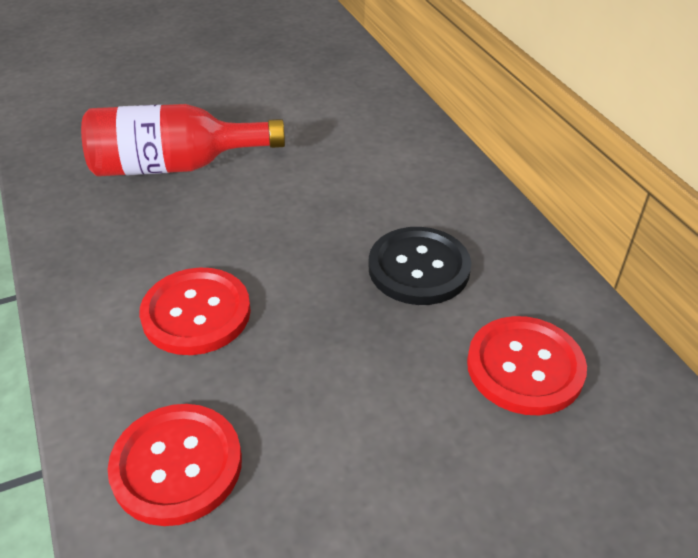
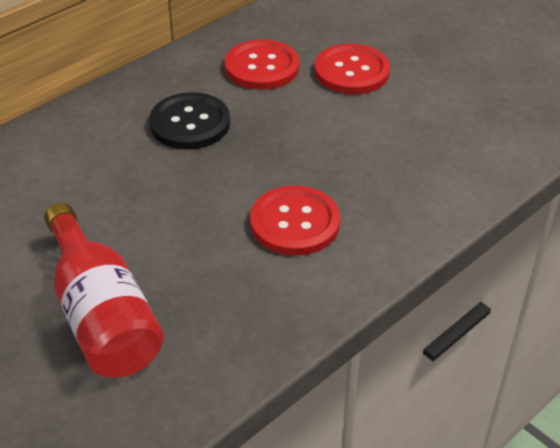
camera: 110 degrees left, 0 degrees up
(177, 465) = (421, 185): red button -> red button (351, 71)

